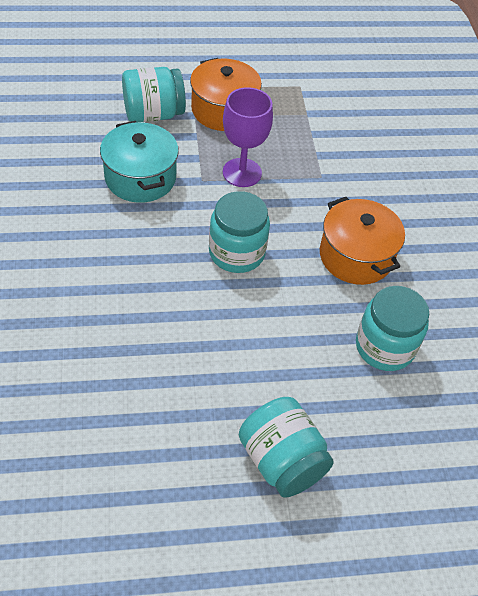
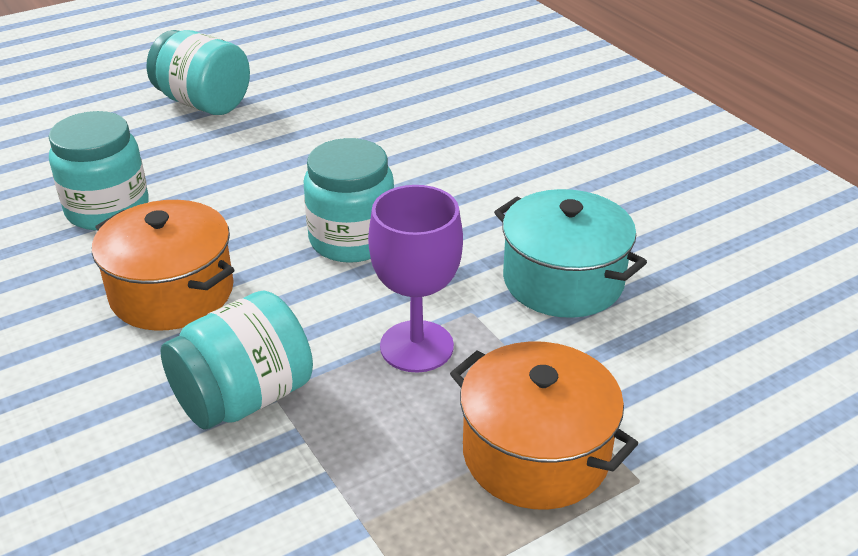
camera: 160 degrees right, 15 degrees down
(153, 114) = (649, 388): turquoise jar -> turquoise jar (244, 397)

